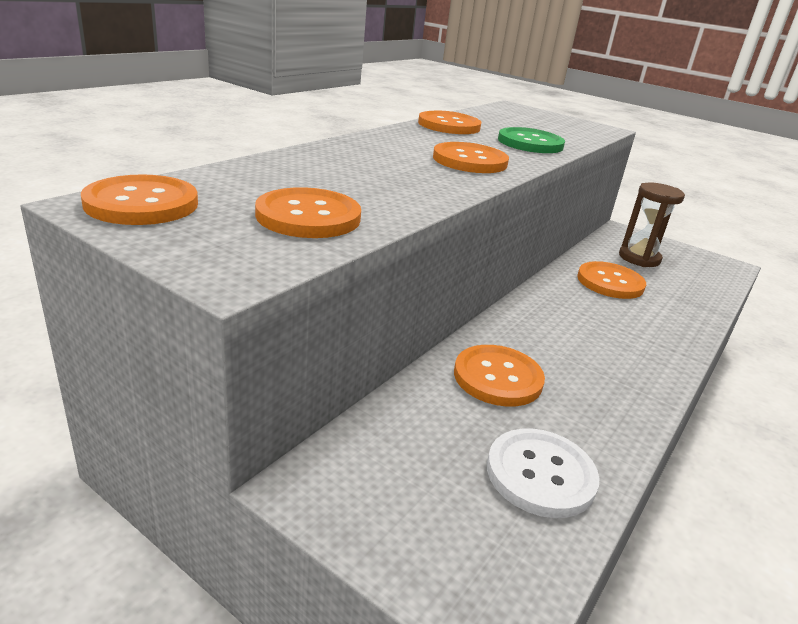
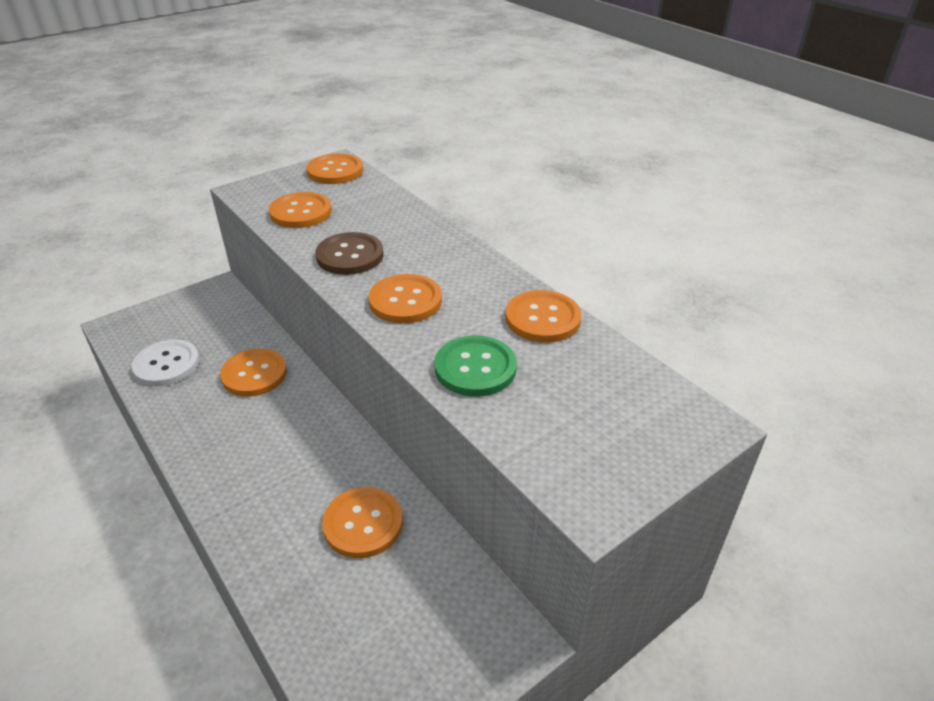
camera: 110 degrees right, 10 degrees up
(408, 183) = (350, 256): none -> brown button
(639, 258) = (419, 602): brown hourglass -> none

